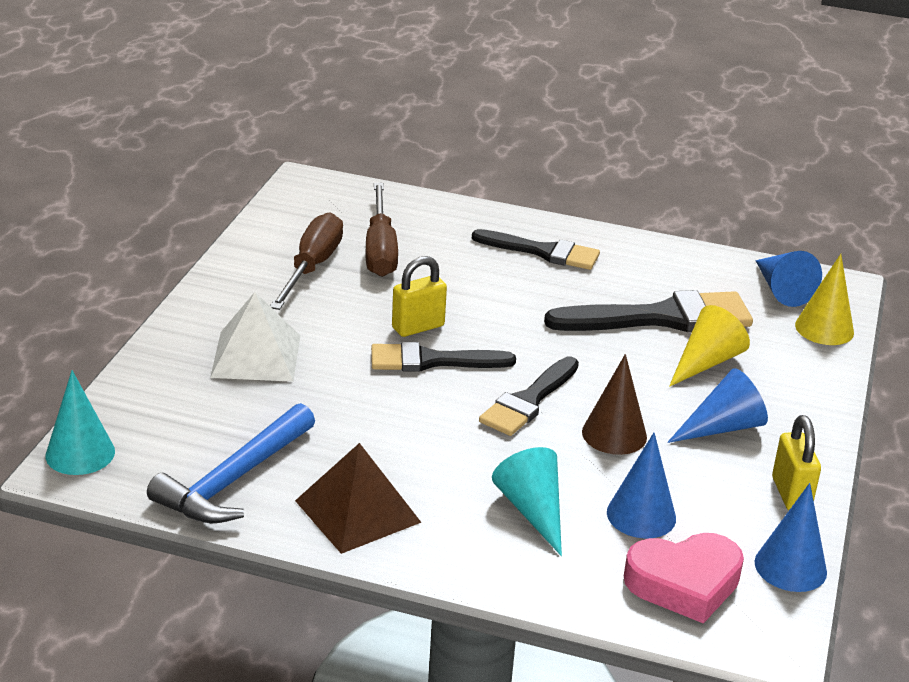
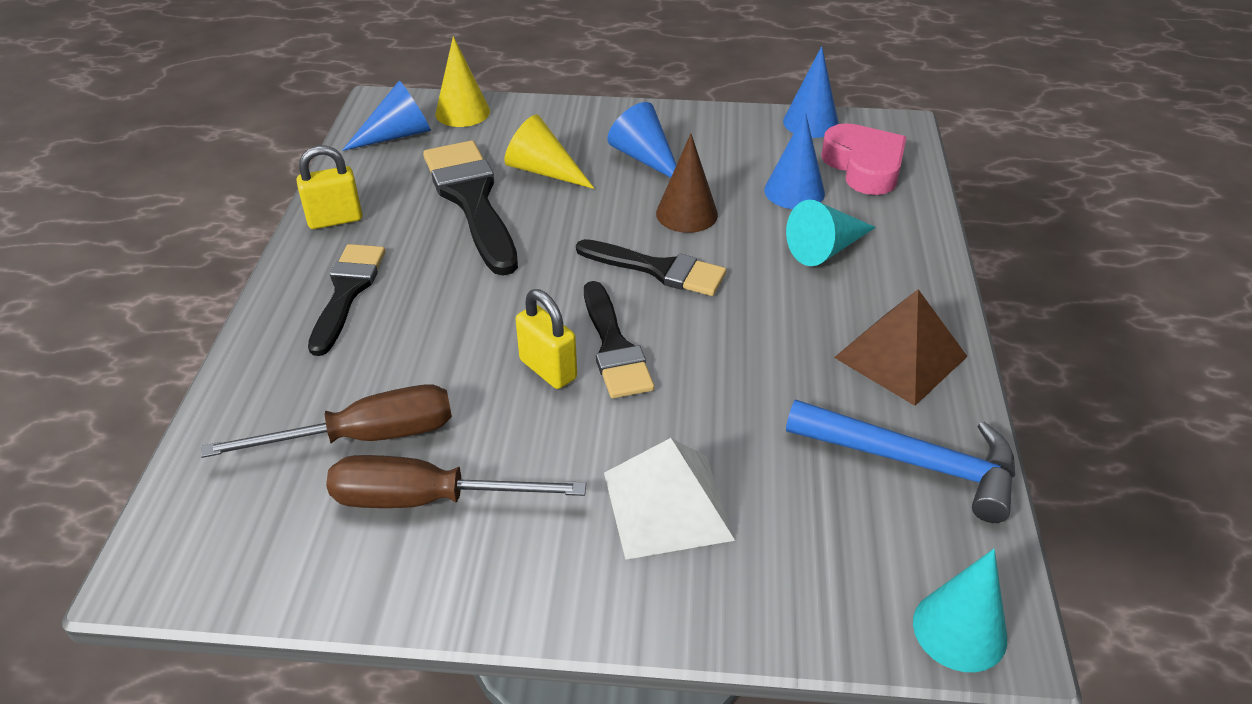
camera: 100 degrees left, 10 degrees up
(791, 494) = (721, 124): yellow padlock -> yellow padlock (335, 219)

